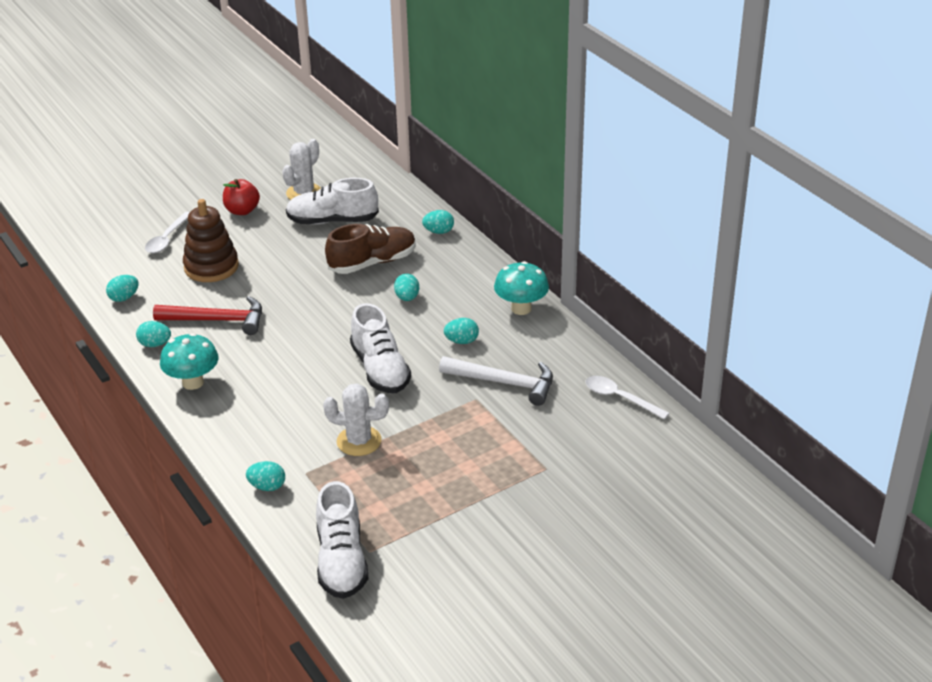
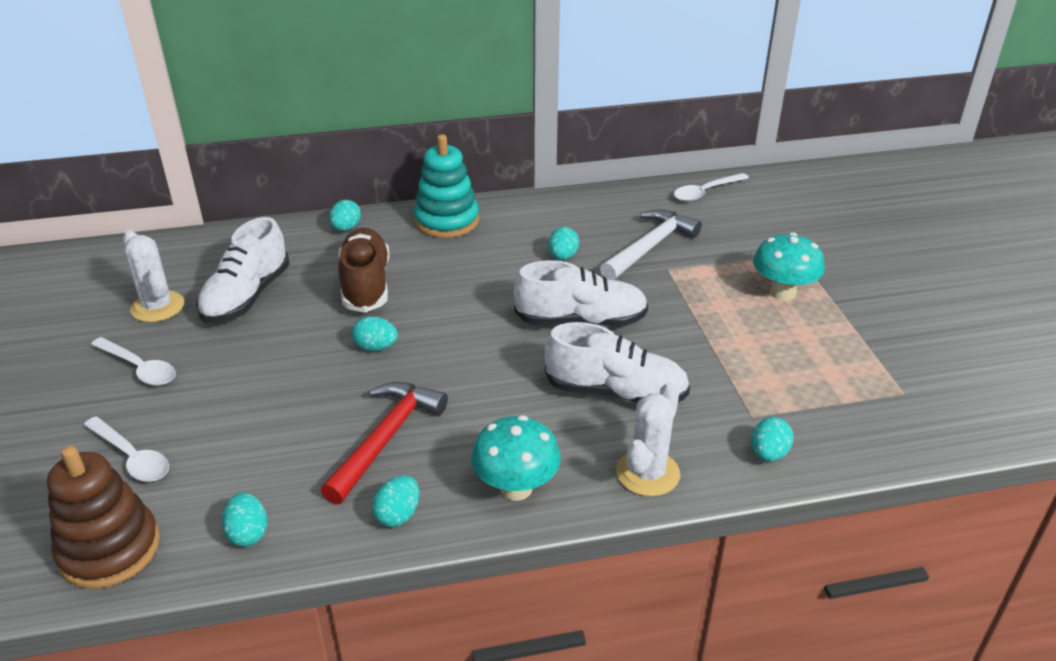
camera: 70 degrees left, 0 degrees up
(211, 267) = (250, 422): brown stacking toy -> brown stacking toy (109, 549)
(242, 210) = (139, 368): red apple -> white spoon
(341, 561) = (918, 417): white shoe -> white shoe (616, 392)
(359, 441) = (707, 363): white cactus -> white cactus (647, 473)
(407, 298) = (456, 275): turquoise egg -> turquoise egg (376, 347)
(478, 273) = (446, 221): none -> turquoise stacking toy
(521, 308) = (530, 210): turquoise mushroom -> turquoise mushroom (782, 293)

